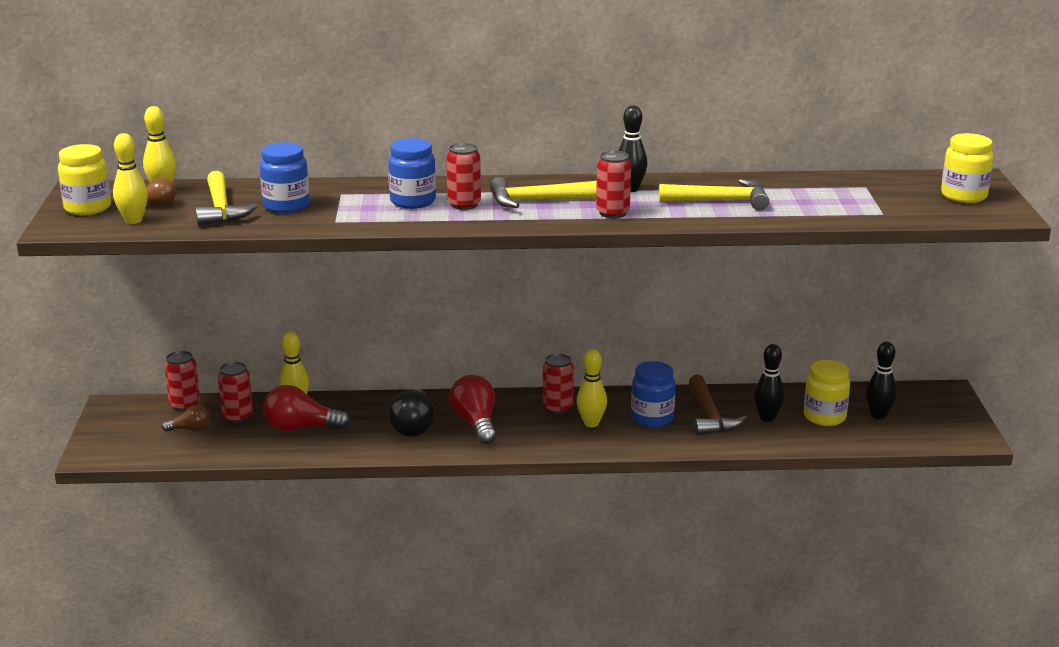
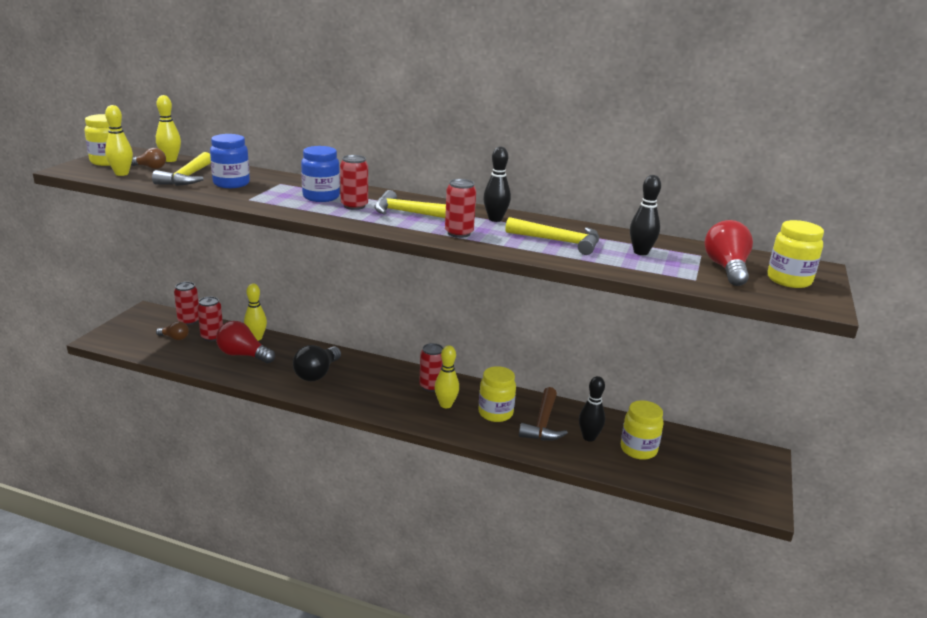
camera: 20 degrees right, 0 degrees up
(475, 423) = (362, 383): red light bulb -> red light bulb (726, 268)
(652, 418) = (495, 413): blue jar -> yellow jar
(878, 415) = (687, 461): black bowling pin -> black bowling pin (640, 252)

